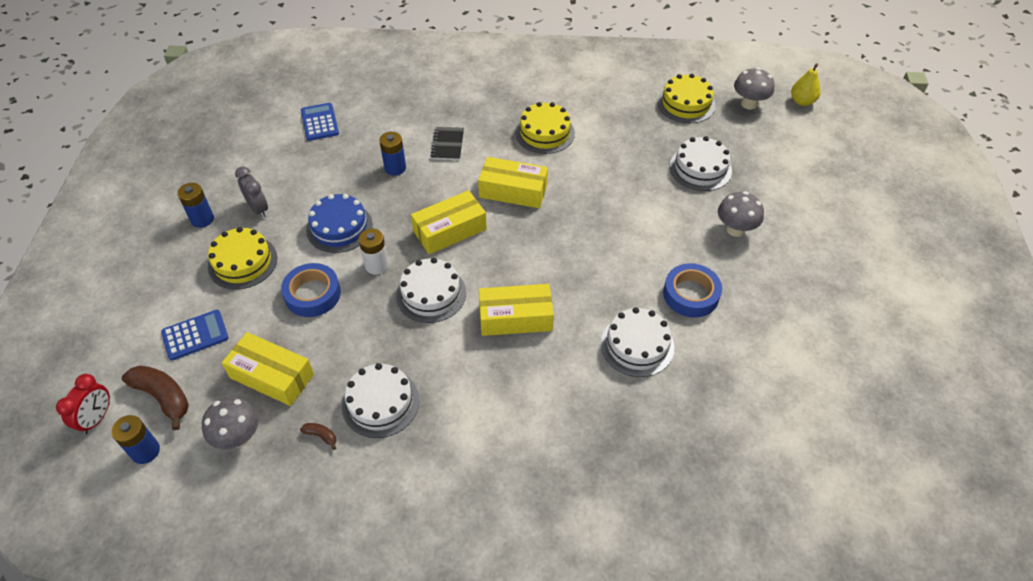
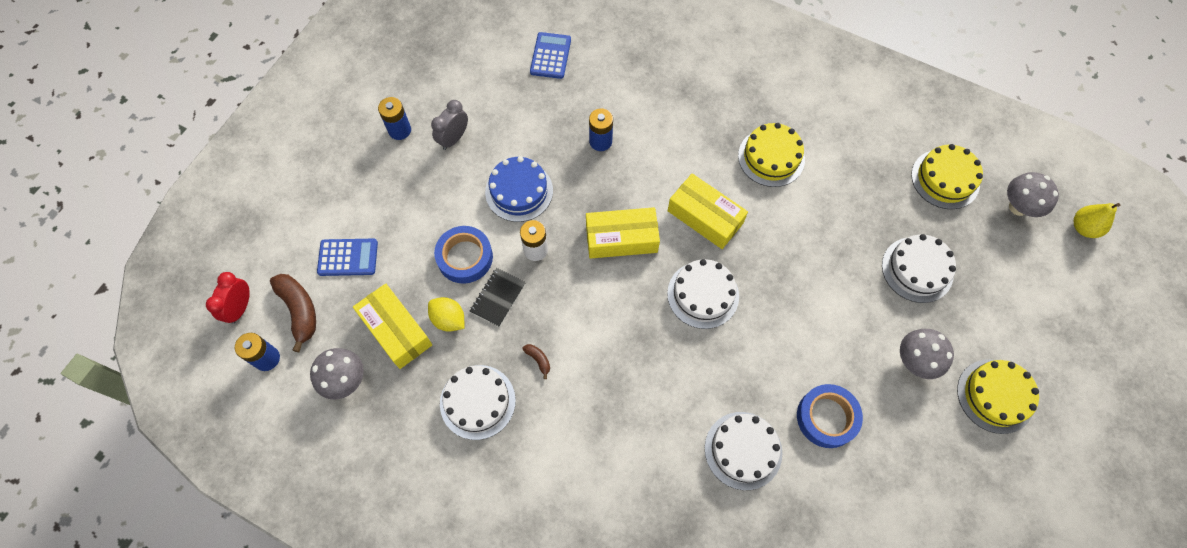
camera: 25 degrees right, 15 degrees up
(97, 418) = (240, 308): red clock -> red clock turned 150 degrees clockwise
(243, 262) = (417, 194): yellow cake -> yellow cake (995, 396)
(258, 209) = (453, 138): grey clock -> grey clock turned 135 degrees counterclockwise
(320, 348) = (449, 319): none -> yellow lemon
(321, 436) = (413, 411): brown banana -> brown banana (538, 360)
(431, 294) = (572, 304): white cake -> white cake (703, 294)
(447, 144) = (664, 133): black notebook -> black notebook (498, 298)
(515, 317) = (639, 366): yellow box -> none

